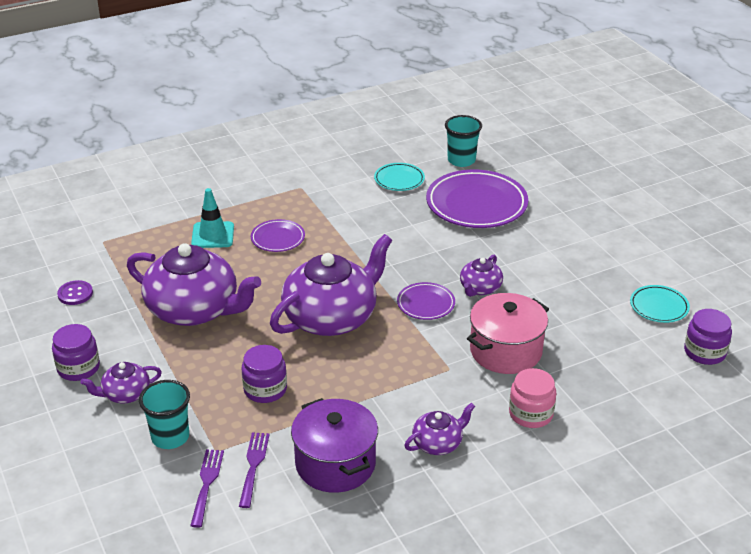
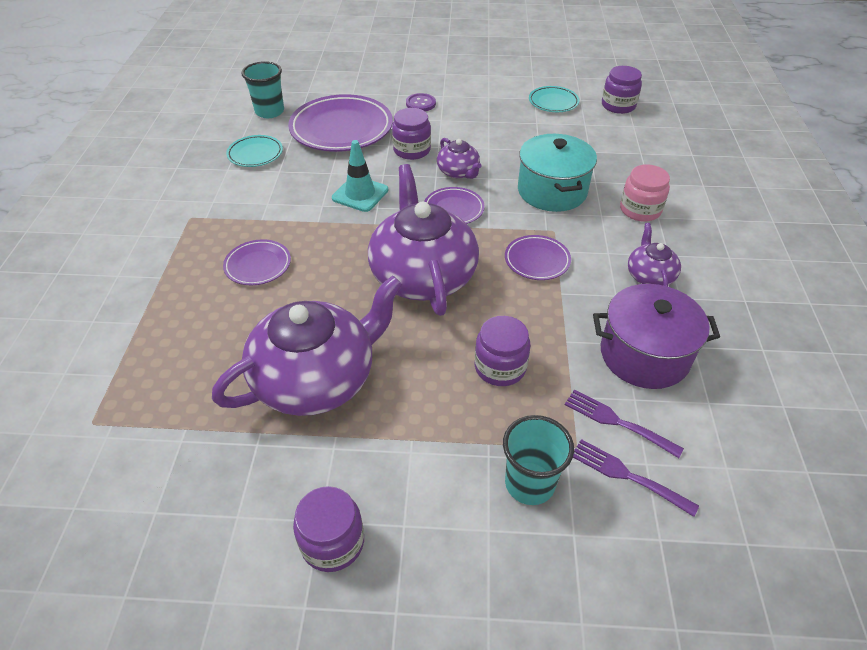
camera: 60 degrees left, 10 degrees up
(75, 294) = (172, 493): purple button -> purple button (420, 103)
(125, 394) = (422, 504): purple teapot -> none
(213, 235) = (196, 313): turquoise traffic cone -> turquoise traffic cone (360, 194)
(400, 371) = (537, 260): none -> purple plate
(485, 252) = (412, 150): none -> purple jar
(506, 351) = (552, 191): pink pot -> turquoise pot

